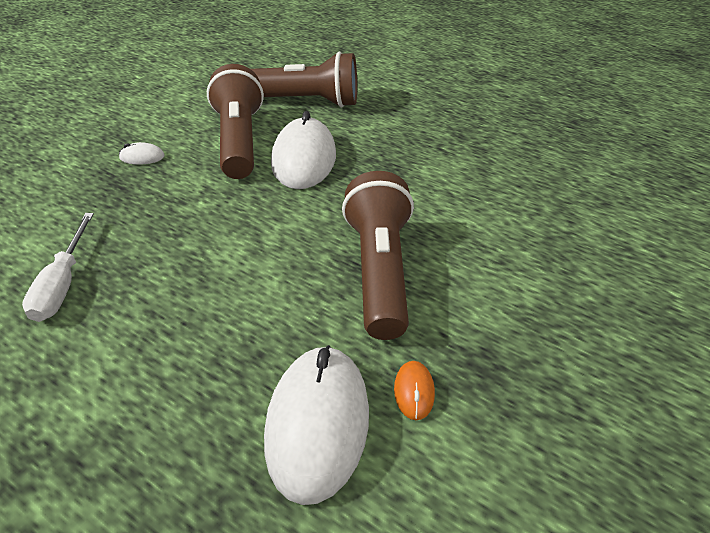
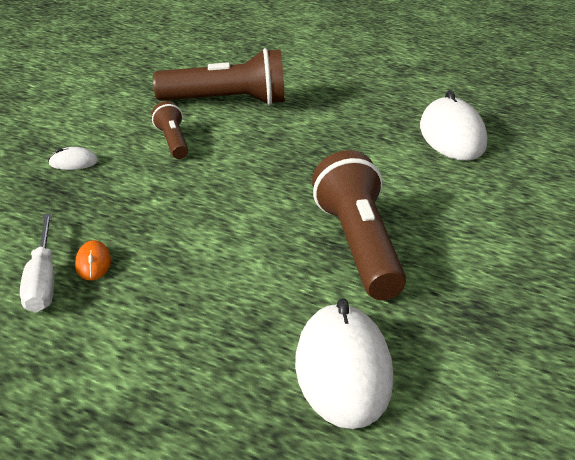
camera: 10 degrees left, 10 degrees down
(239, 140) = (172, 141): brown flashlight -> brown flashlight, size x0.52
(304, 159) = (247, 155): white mouse -> white mouse (452, 136)
(414, 391) = (422, 339): orange mouse -> orange mouse (93, 263)

